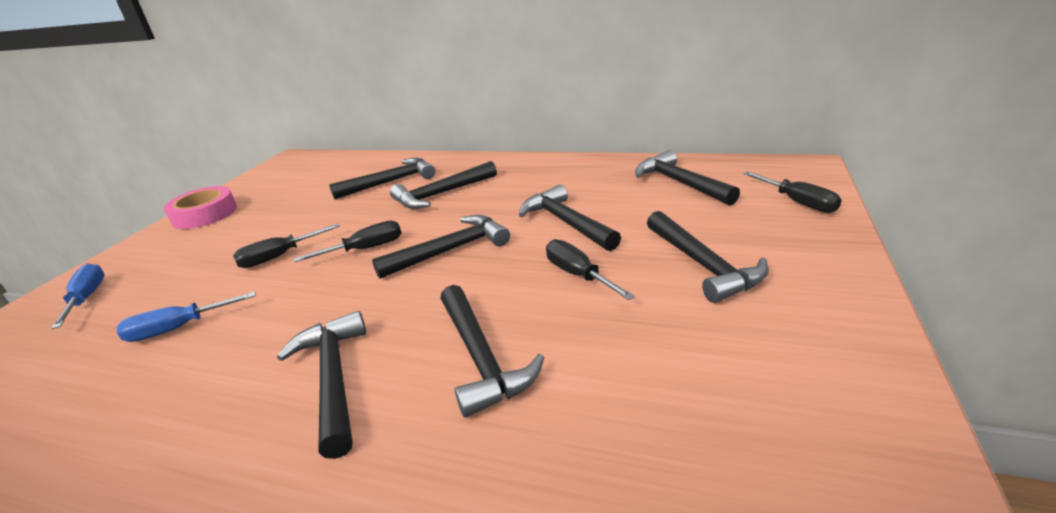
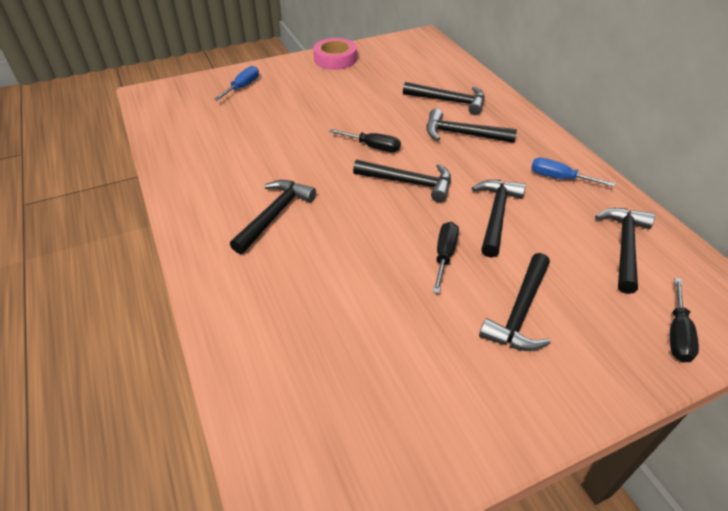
camera: 45 degrees right, 15 degrees up
(178, 328) = (254, 135): blue screwdriver -> blue screwdriver (559, 178)
(279, 256) = (333, 120): black screwdriver -> none
(481, 358) = (335, 258): black hammer -> none

